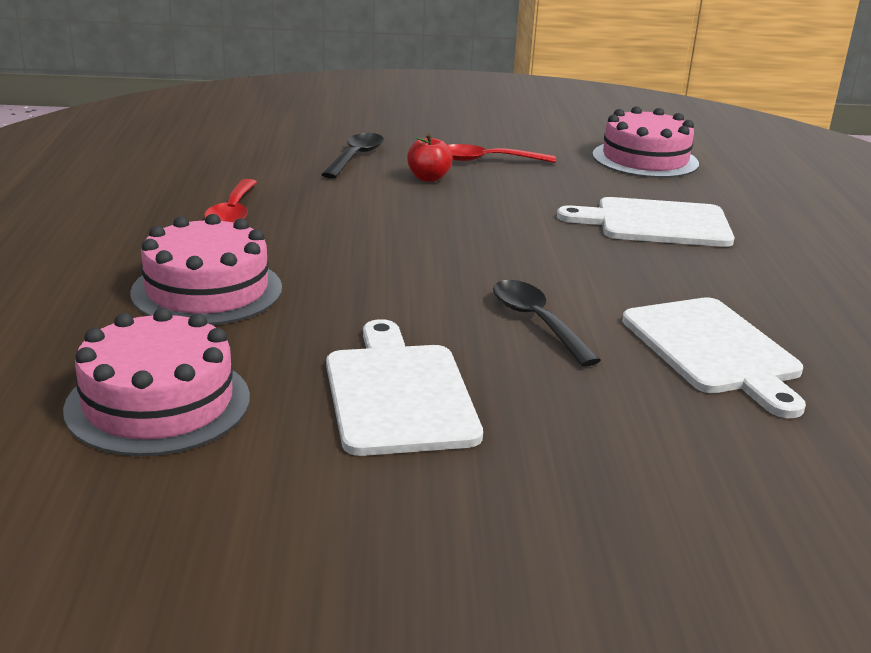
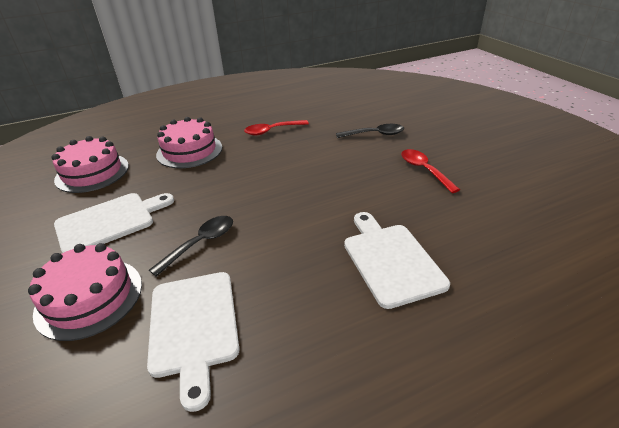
camera: 70 degrees right, 10 degrees up
(428, 178) = (370, 160): red apple -> none
(645, 159) = (520, 229): pink cake -> pink cake (89, 297)
(713, 350) = (193, 326): white cutting board -> white cutting board turned 60 degrees counterclockwise

